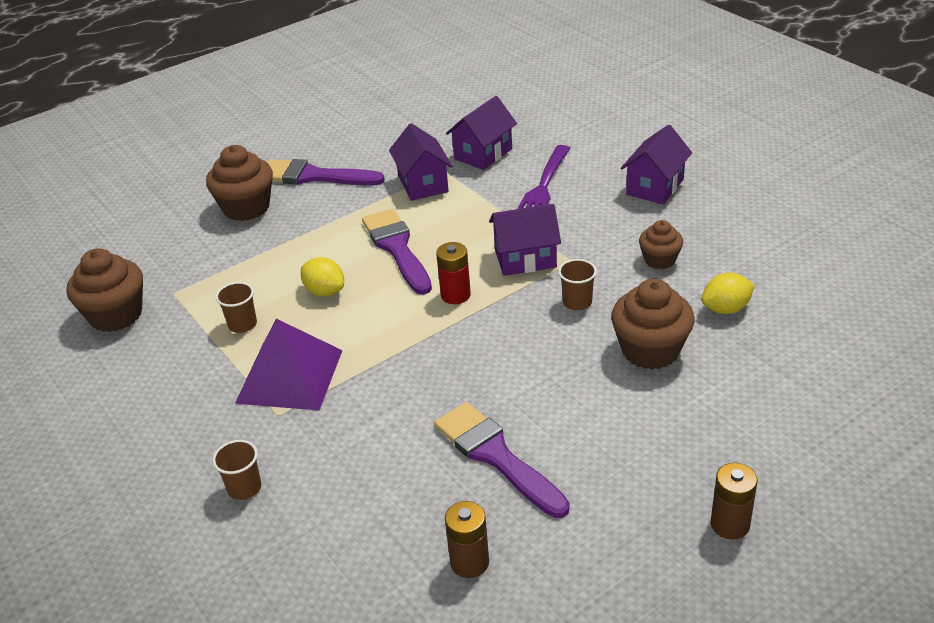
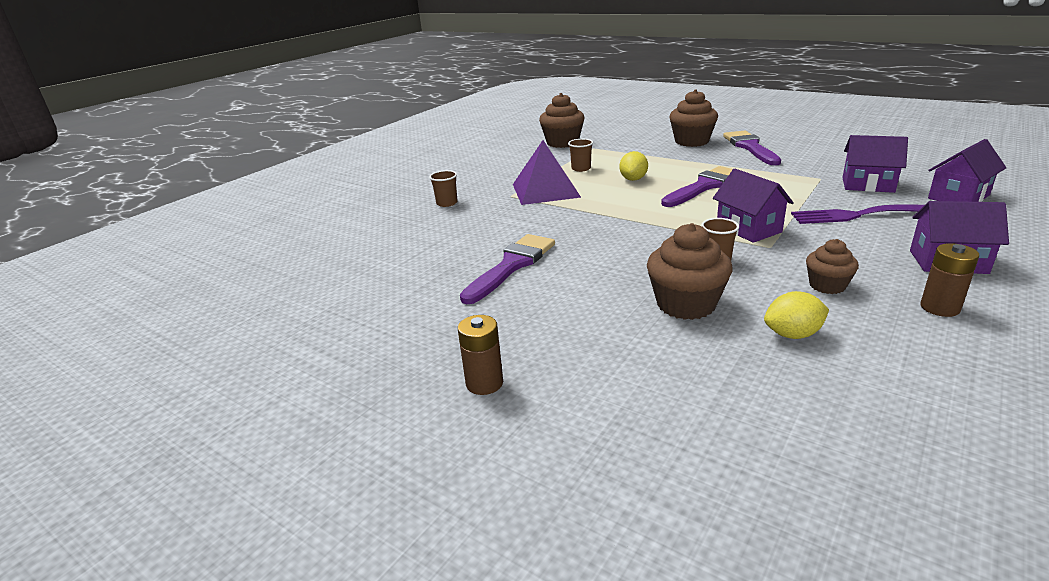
camera: 70 degrees right, 10 degrees down
(423, 184) = (792, 176): purple house -> purple house (958, 197)
(455, 295) = (673, 215): red battery -> none
(469, 562) = (408, 278): brown battery -> brown battery (939, 308)
(725, 309) = (792, 334): yellow lemon -> yellow lemon turned 60 degrees counterclockwise

